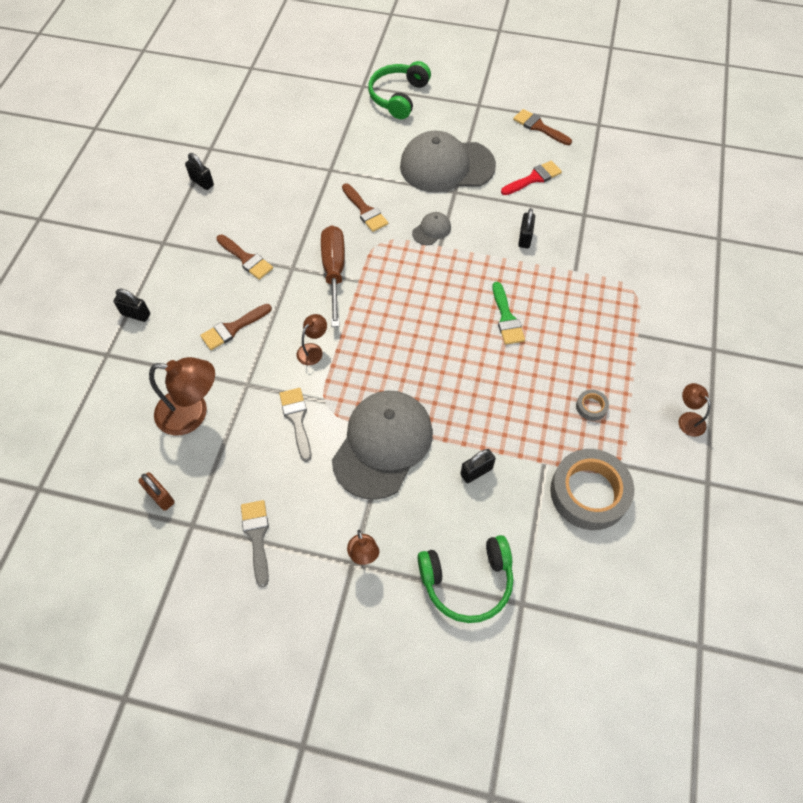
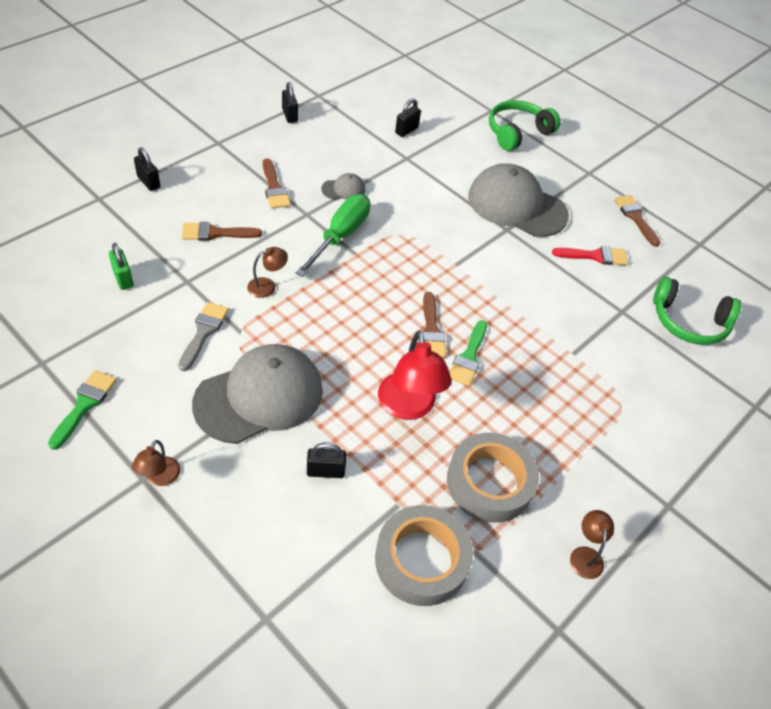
camera: 25 degrees right, 10 degrees down
(160, 496) = (39, 326): brown padlock -> none
(192, 413) = (123, 278): brown lamp -> green padlock
(257, 536) = (84, 405): grey brush -> green brush
(334, 272) = (340, 236): brown screwdriver -> green screwdriver
(365, 210) = (410, 203): brown brush -> brown brush (431, 330)
(431, 230) = (458, 248): grey cap -> grey cap (343, 189)
(467, 581) = (232, 563): green headphones -> green headphones (689, 322)
(495, 385) = (408, 407): none -> red lamp
(525, 238) = (544, 300): black padlock -> black padlock (406, 130)
(591, 407) = (489, 482): grey tape -> grey tape, size x2.37

